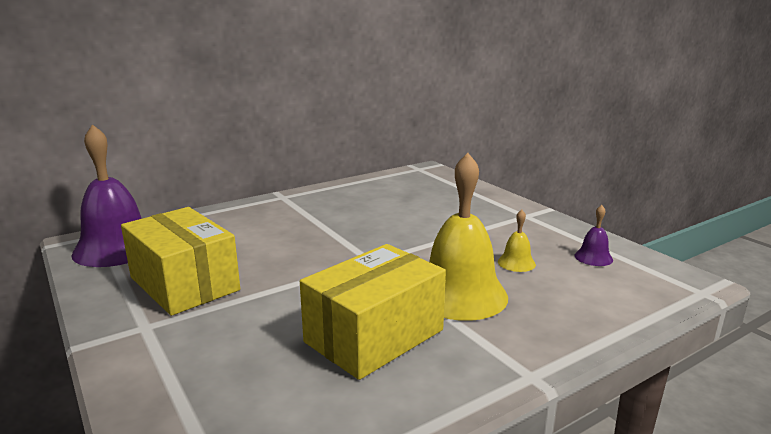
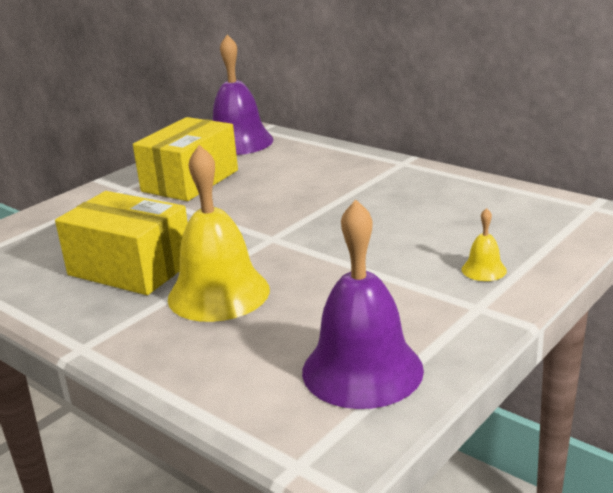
camera: 75 degrees right, 5 degrees up
(516, 263) = (312, 316): yellow bell -> yellow bell (484, 270)
(593, 257) = (362, 370): purple bell -> purple bell, size x2.29

